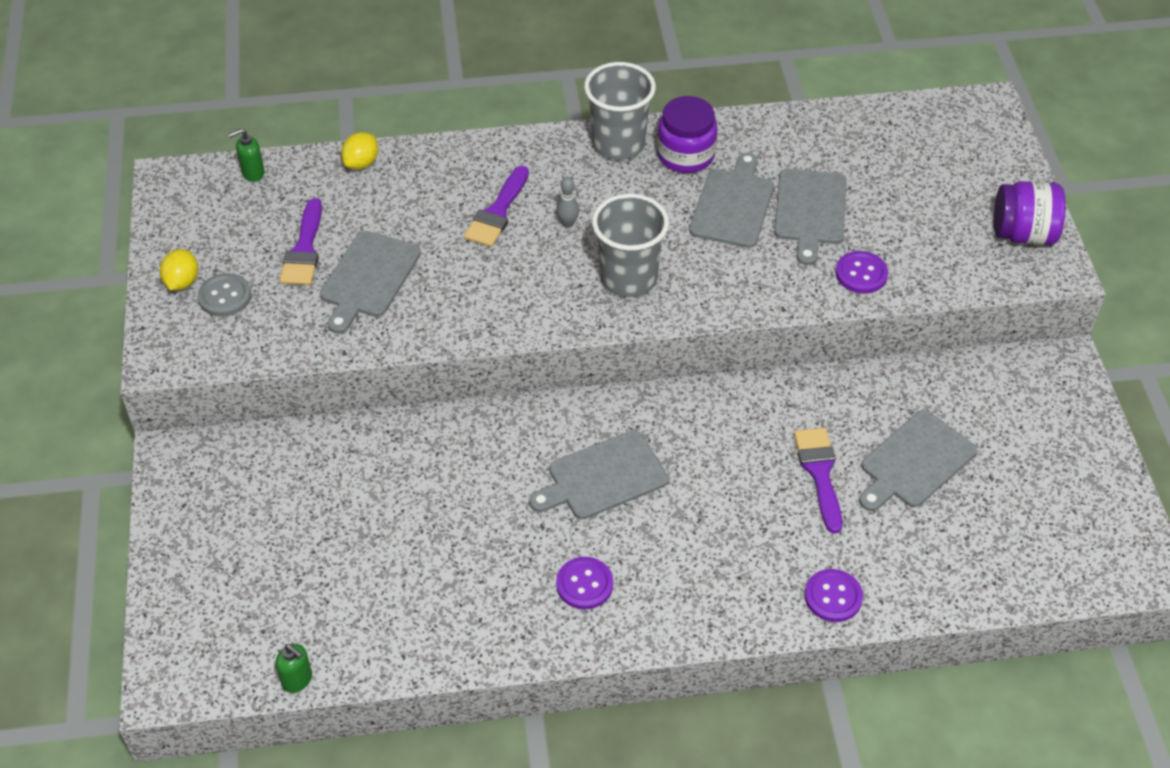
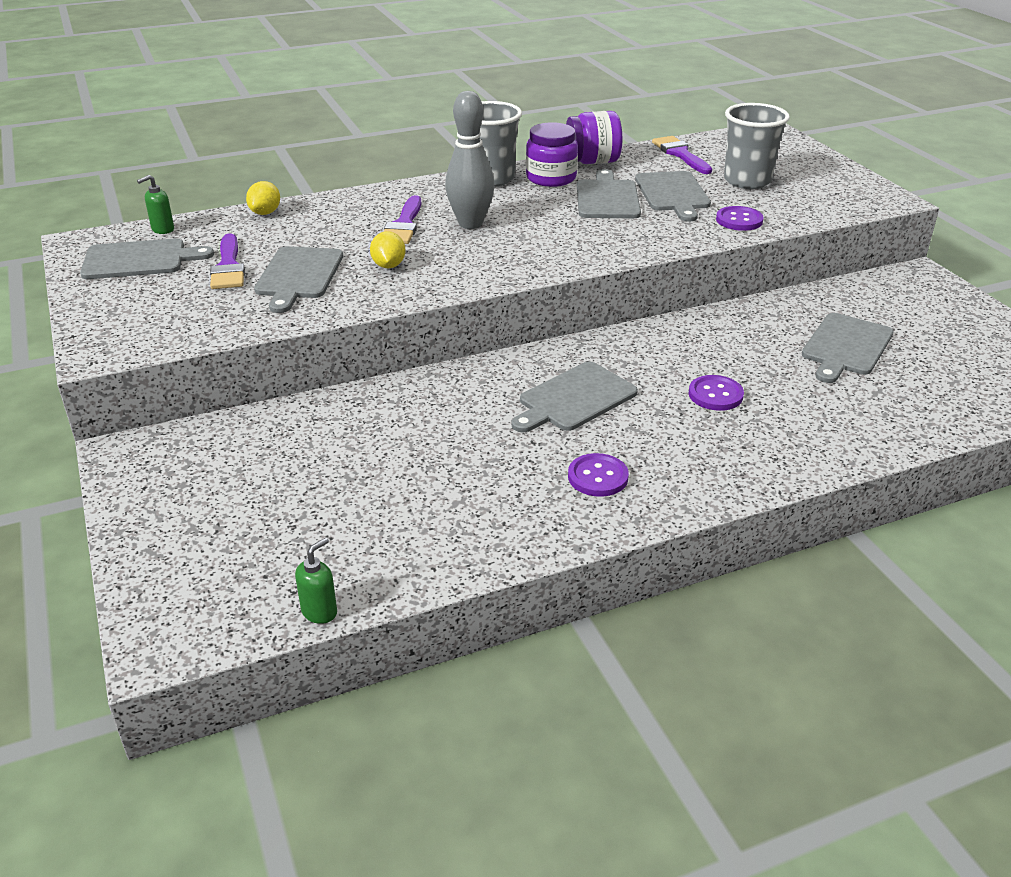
camera: 15 degrees left, 15 degrees down
(182, 282) = (109, 301): yellow lemon -> yellow lemon (388, 266)
(221, 220) = (139, 260): none -> grey cutting board
(225, 296) = (156, 304): grey button -> none
(297, 680) = (319, 611): green soap dispenser -> green soap dispenser turned 75 degrees counterclockwise
(567, 223) = (470, 224): grey bowling pin -> grey bowling pin, size x2.30
(628, 278) = (542, 246): grey cup -> grey cup (747, 181)
(819, 473) = (769, 366): purple brush -> purple brush (680, 154)
(833, 597) = (839, 445): purple button -> purple button (715, 395)
(1023, 234) = (850, 186): purple jar -> purple jar (592, 162)

